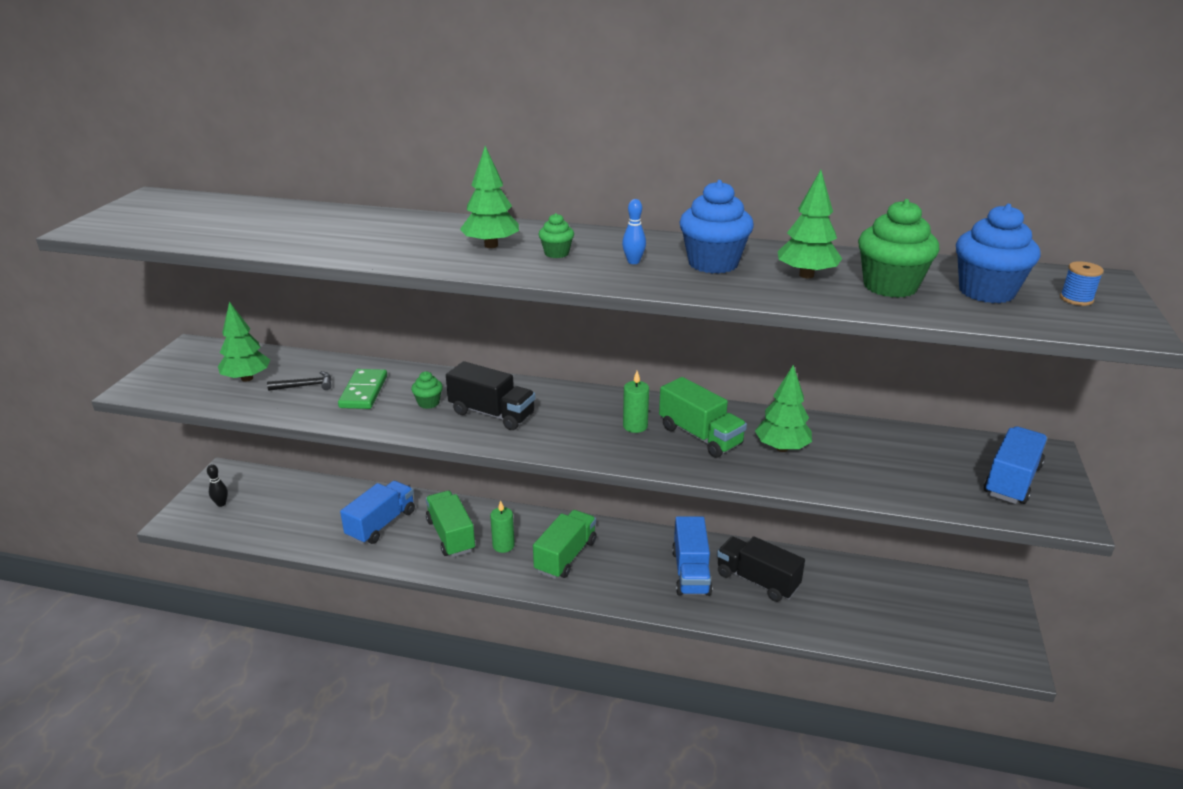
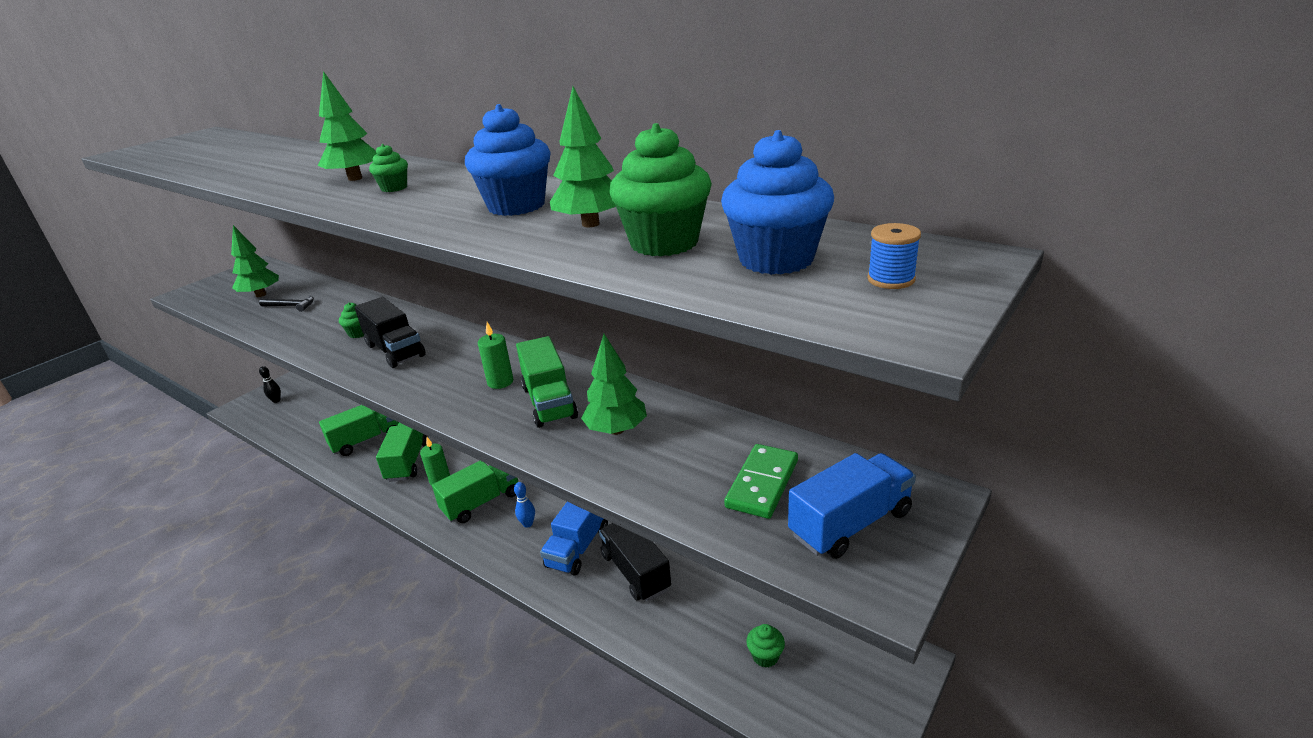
camera: 25 degrees right, 0 degrees up
(364, 392) = (324, 316): green domino -> green domino (762, 484)
(381, 524) = (366, 440): blue truck -> green truck
(633, 262) = (445, 199): blue bowling pin -> blue bowling pin (528, 524)
(905, 615) = (765, 656): none -> green cupcake

